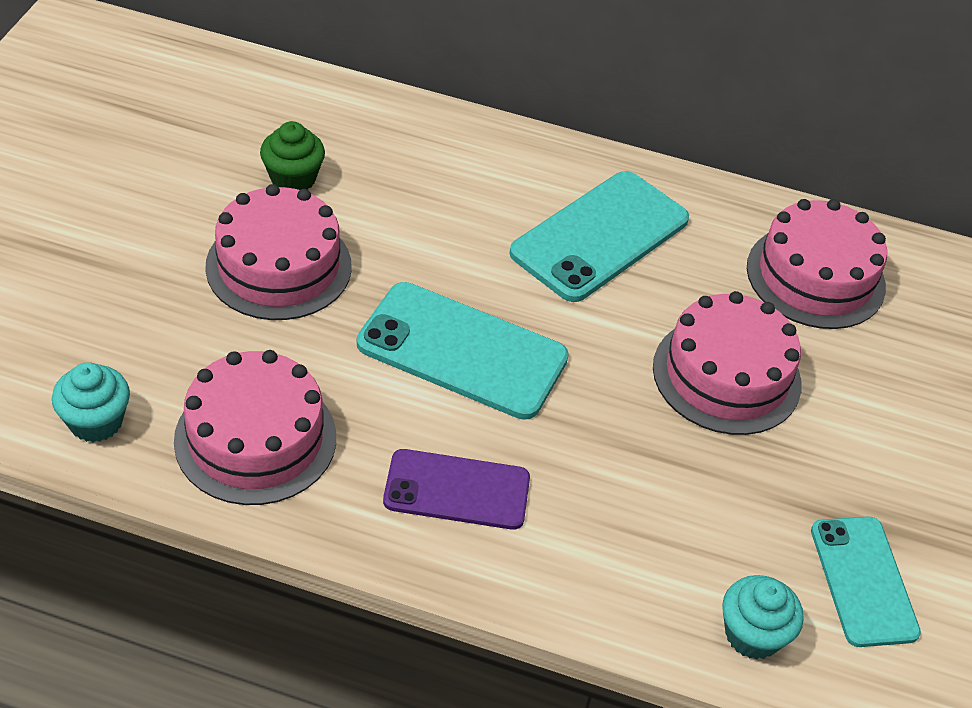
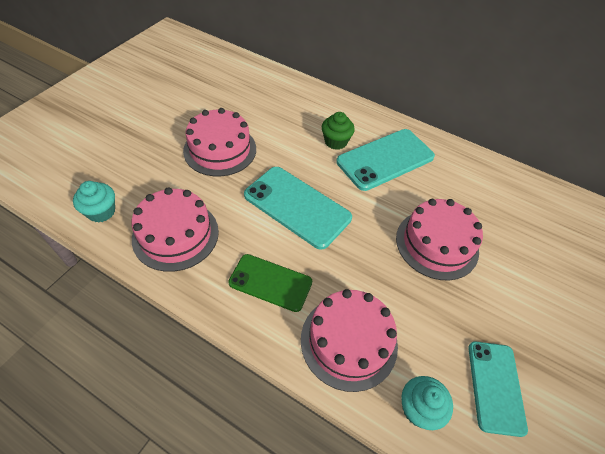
camera: 15 degrees right, 5 degrees up
(293, 178) = (242, 110): green cupcake -> green cupcake (335, 142)
(457, 490) = (270, 282): purple phone -> green phone
(815, 276) = (497, 198): pink cake -> pink cake (349, 341)

